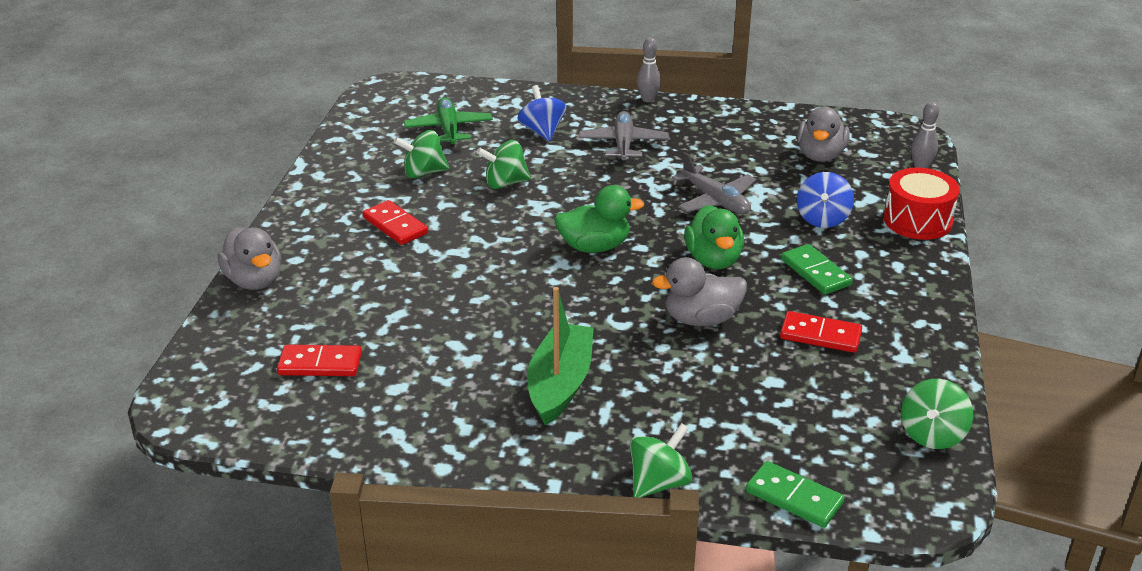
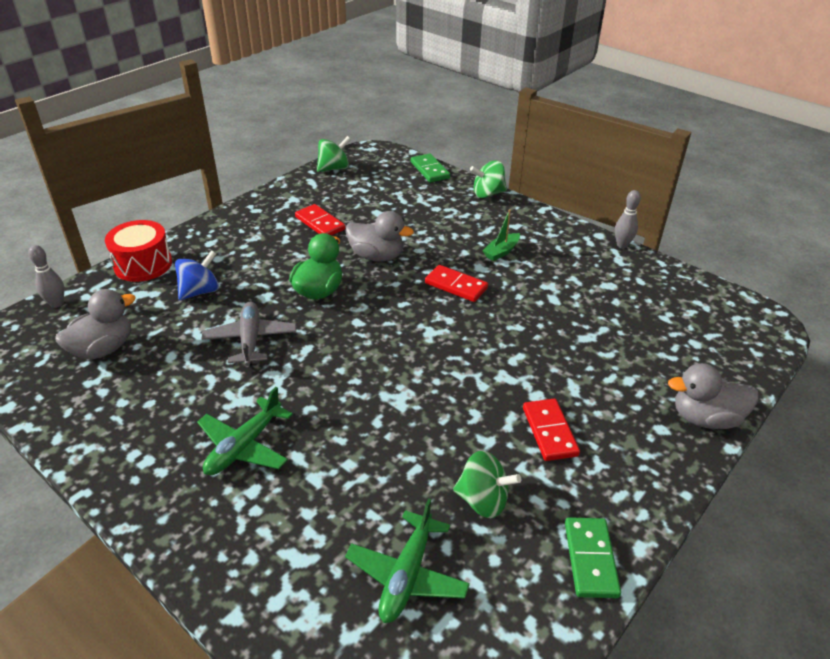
camera: 150 degrees left, 5 degrees up
(254, 281) = (705, 418): grey duck -> grey duck turned 90 degrees counterclockwise
(320, 364) = (659, 319): red domino -> red domino (456, 285)
(505, 183) = (408, 443): green spinning top -> none
(542, 131) = (303, 512): blue spinning top -> none
(560, 384) = (501, 252): green boat -> green boat, size x0.53
(594, 247) = (392, 336): green duck -> none
(623, 144) = (244, 446): grey plane -> green plane
(648, 99) = (131, 514): grey bowling pin -> grey bowling pin (622, 245)
(816, 272) = (266, 257): green domino -> green domino (590, 559)

